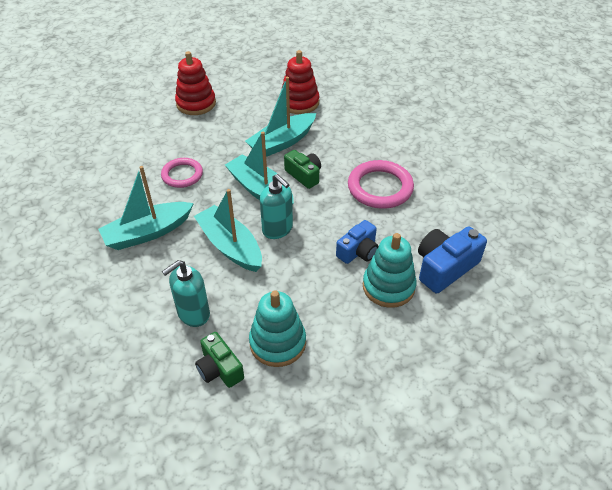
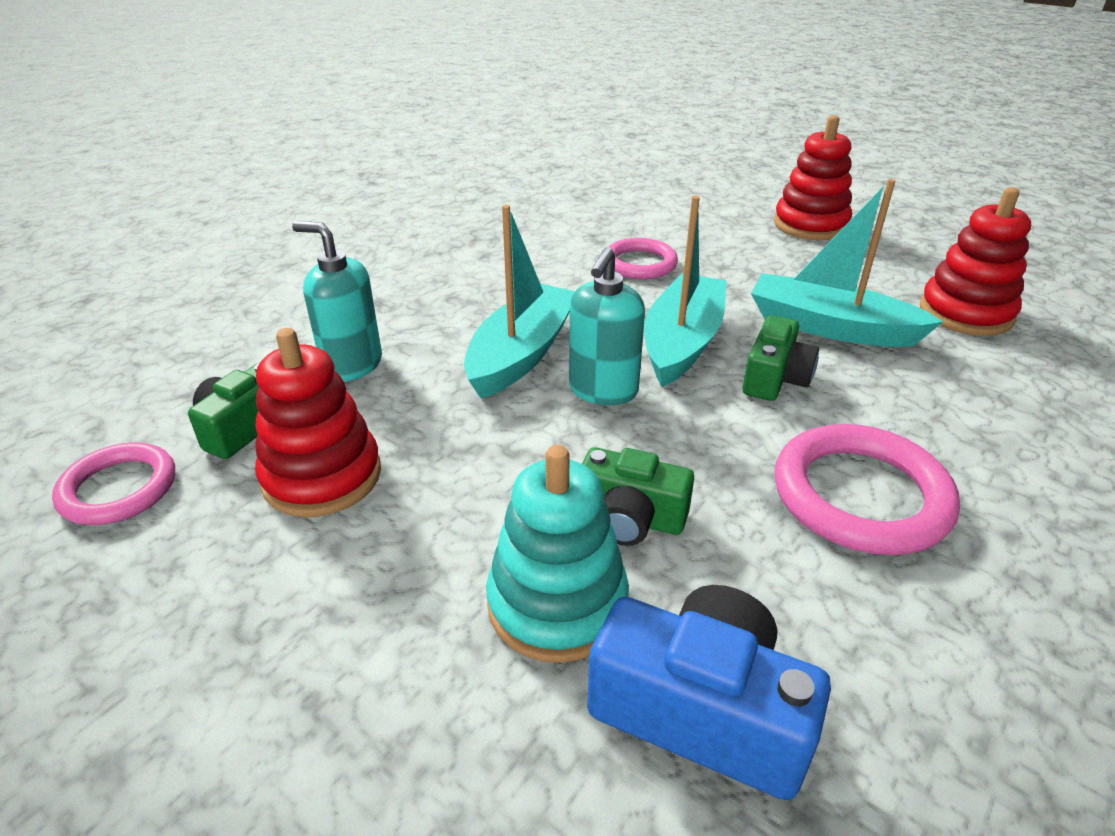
camera: 65 degrees right, 10 degrees down
(148, 233) = (494, 276): turquoise boat -> none
(239, 427) = (119, 489): none -> pink ring
(277, 343) = (322, 476): turquoise stacking toy -> red stacking toy
(358, 251) = (630, 518): blue camera -> green camera

